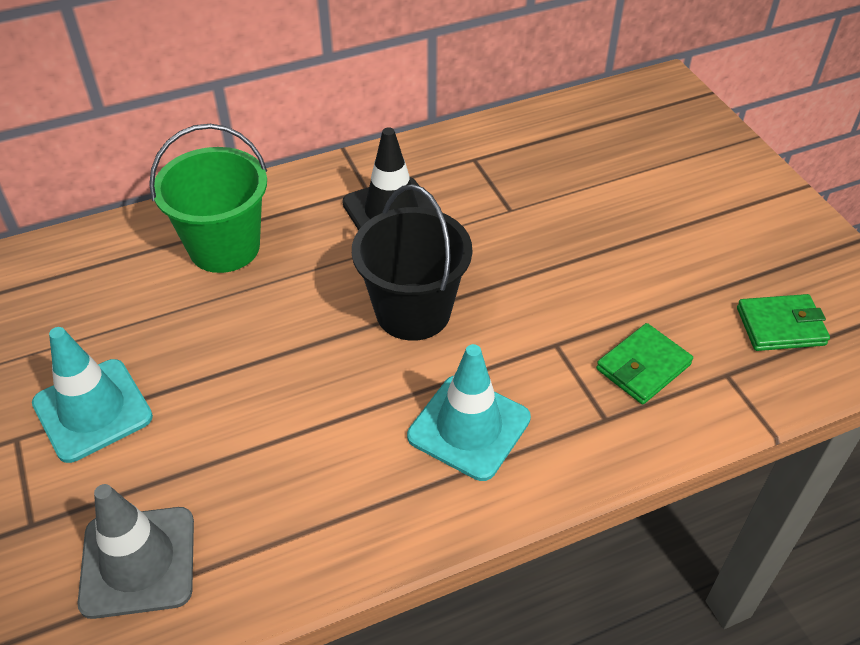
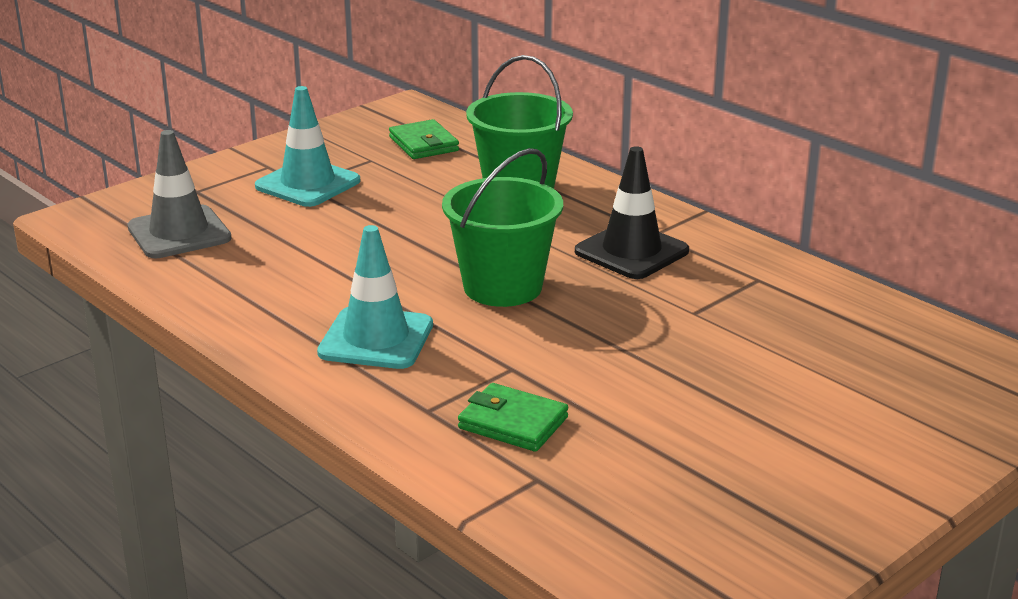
camera: 70 degrees right, 20 degrees down
(413, 311) = (502, 287): black bucket -> green bucket
(780, 326) = (642, 510): green wallet -> green wallet (423, 144)

